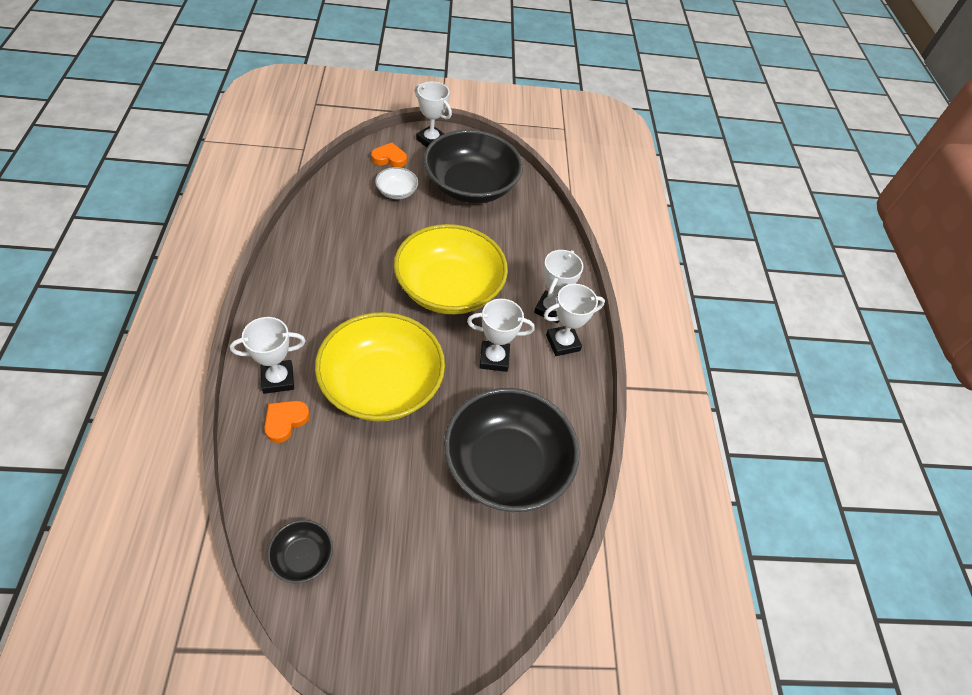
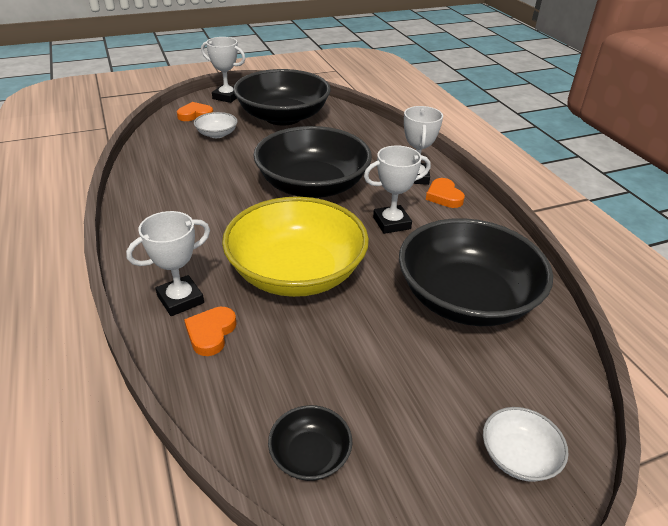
camera: 15 degrees left, 15 degrees down
(449, 288) = (312, 186): yellow bowl -> black bowl
(450, 621) = (518, 456): none -> white bowl
(563, 343) = (444, 196): white trophy -> orange heart

